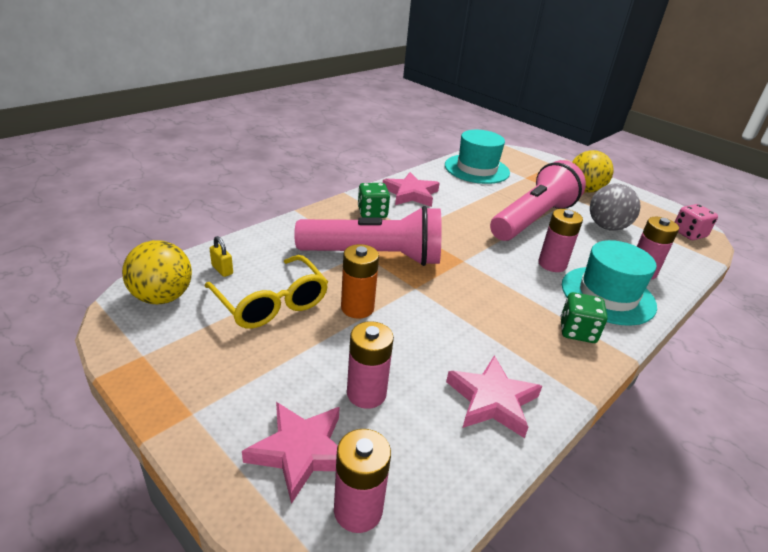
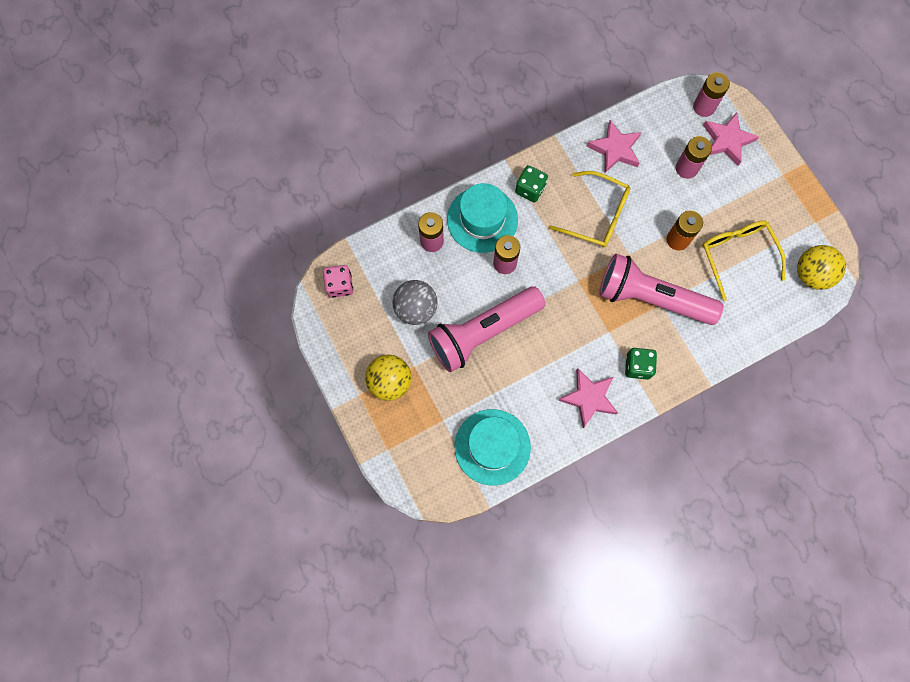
camera: 160 degrees left, 40 degrees up
(222, 270) = (772, 299): yellow padlock -> none
(474, 317) = (597, 215): none -> yellow glasses

